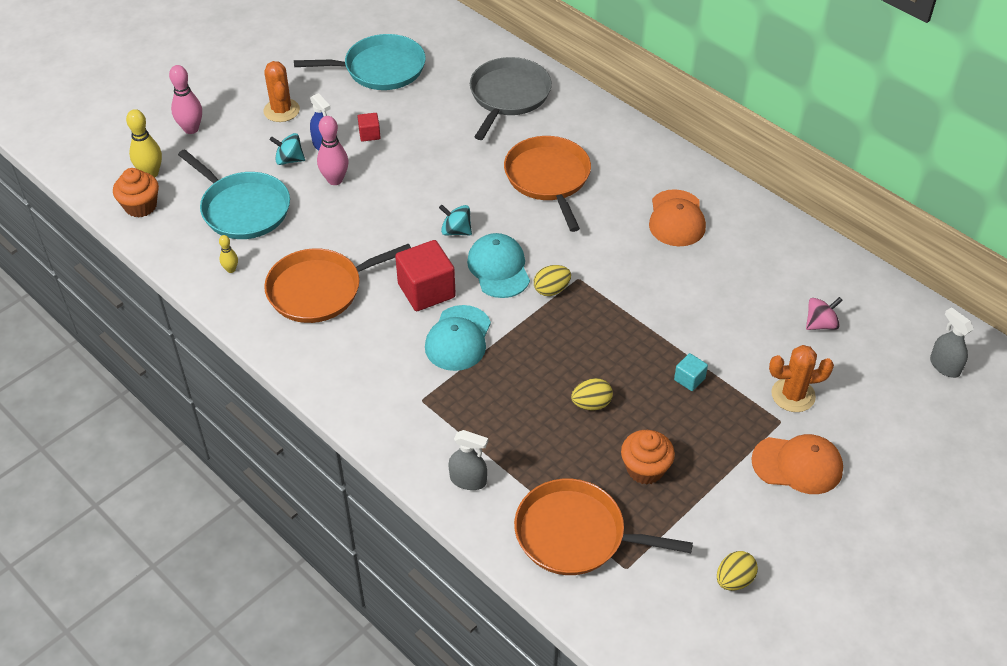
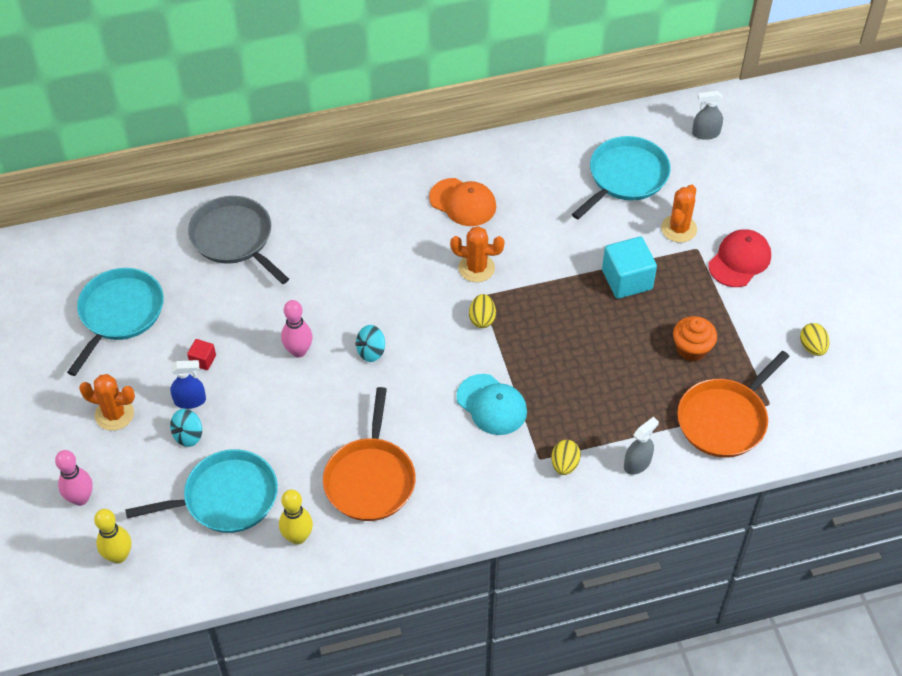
camera: 60 degrees left, 5 degrees up
(140, 206) = (159, 581): orange cupcake -> none
(231, 269) = (298, 537): yellow bowling pin -> yellow bowling pin, size x1.82
(335, 180) = (242, 411): pink bowling pin -> pink bowling pin (298, 351)
(426, 291) = (424, 403): red cube -> none
(499, 268) = (434, 342): turquoise cap -> none
(548, 178) = (357, 260): orange pan -> none
(591, 404) = (613, 351): yellow egg -> yellow egg (564, 464)
(607, 261) = (476, 268): none -> orange cactus
(689, 379) = (627, 280): turquoise cube -> turquoise cube, size x2.05
(797, 465) = (739, 260): orange cap -> red cap
(820, 324) = (625, 177): pink spinning top -> turquoise pan

